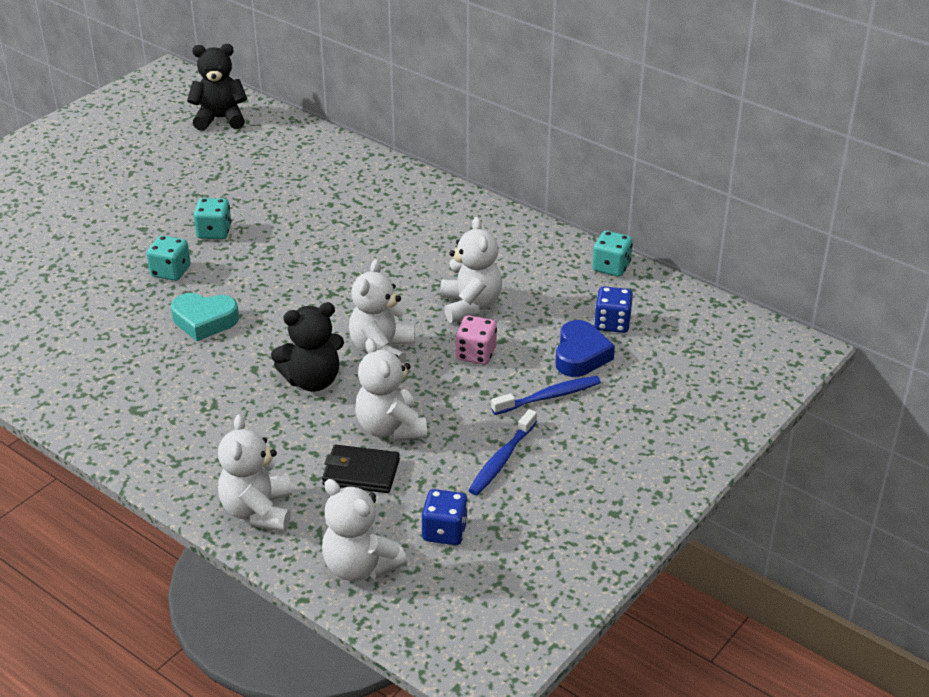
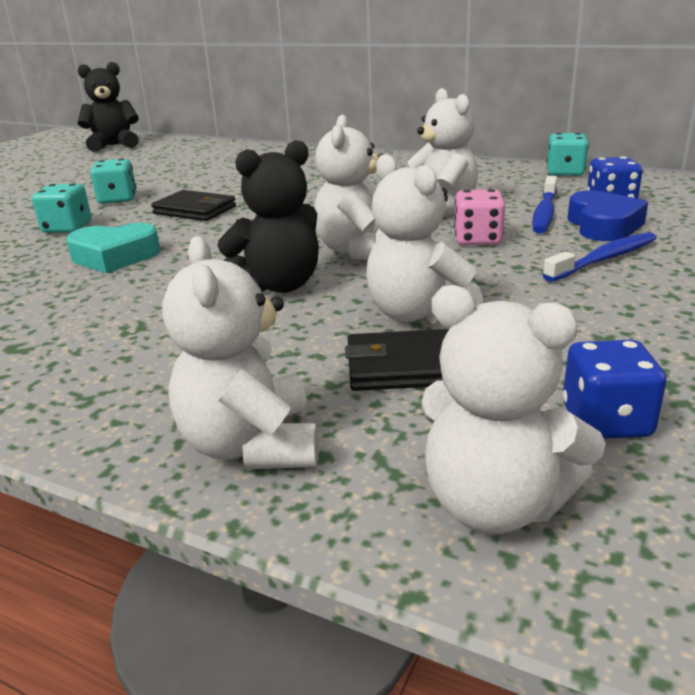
camera: 10 degrees left, 10 degrees down
(275, 265) = (195, 210): none -> black wallet
(501, 460) = (606, 322): blue toothbrush -> blue toothbrush (544, 213)

